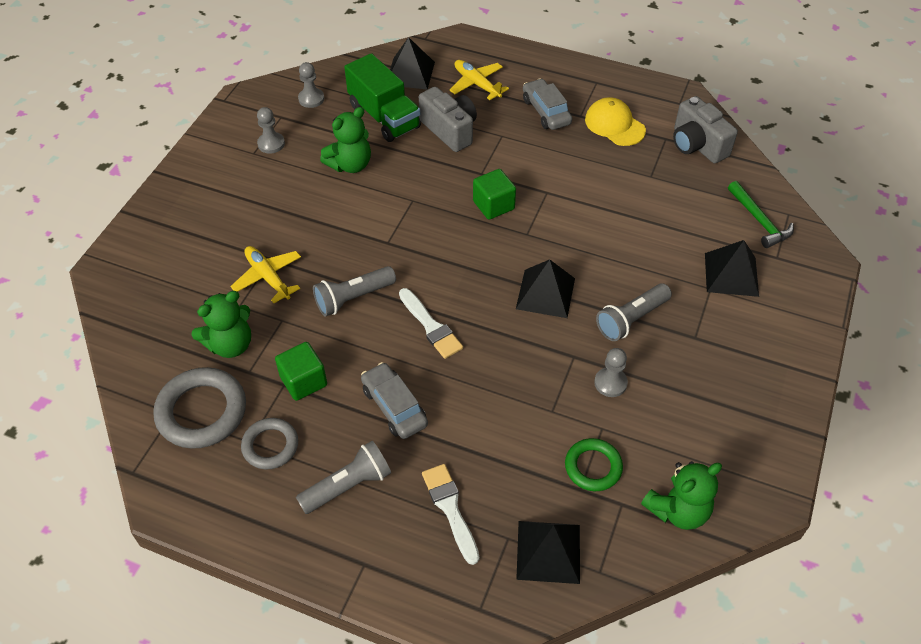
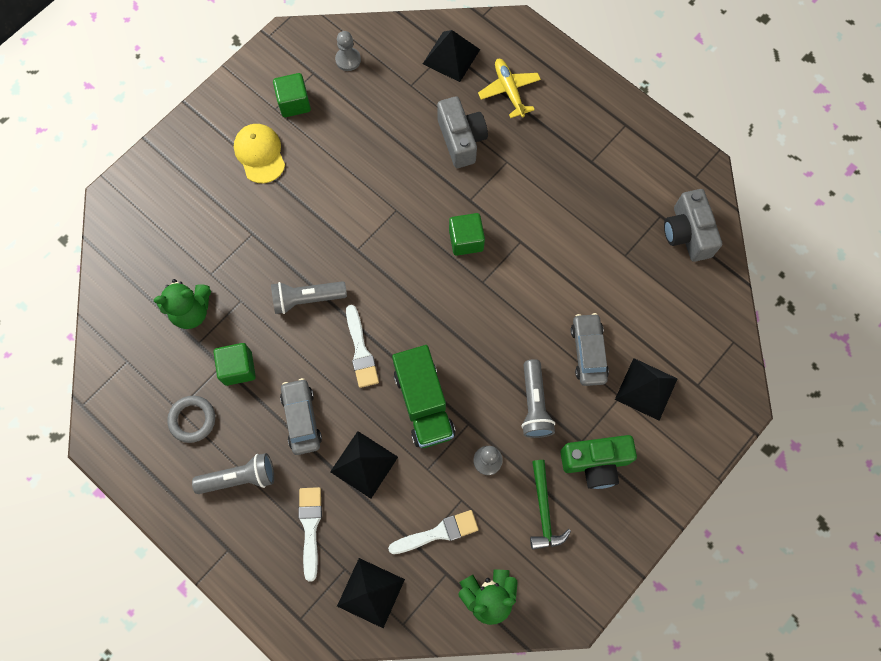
camera: 20 degrees right, 20 degrees up
(202, 411) = (150, 368): grey ring -> none
(268, 277) = (243, 252): yellow plane -> none
(271, 144) = (294, 103): grey pawn -> green cube
(350, 165) = (356, 151): green teddy bear -> none
(384, 117) = (407, 103): green truck -> green truck (423, 403)
(545, 293) = (472, 351): black pyramid -> black pyramid (364, 464)
(546, 111) = (561, 146): grey car -> grey car (588, 352)
(593, 467) = (438, 533): green ring -> white brush
(614, 125) = (619, 183): yellow cap -> yellow cap (260, 154)
(631, 319) = (534, 404): grey flashlight -> grey flashlight turned 75 degrees counterclockwise
(719, 351) = (595, 462): none -> green camera
(759, 221) = (702, 340): green hammer -> green hammer (543, 510)

